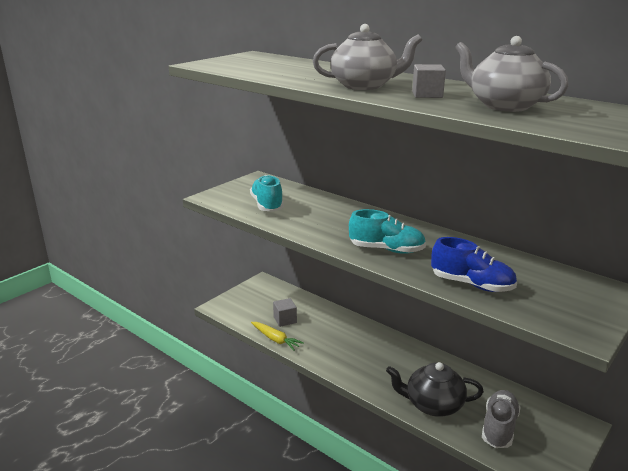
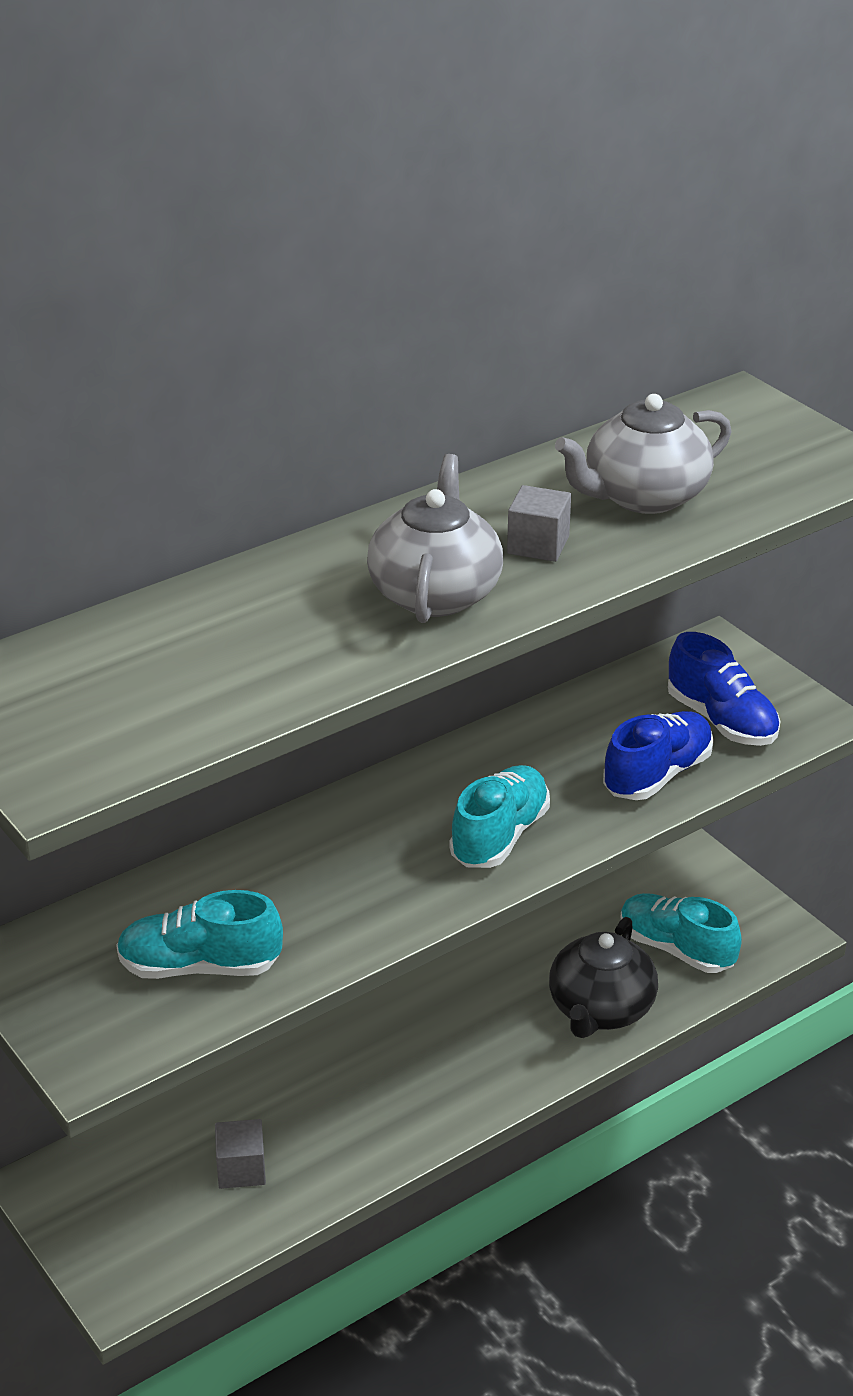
camera: 75 degrees left, 10 degrees up
(275, 339) = (314, 1200): yellow carrot -> none
(499, 427) = (676, 949): grey shoe -> turquoise shoe
(543, 299) = (721, 721): none -> blue shoe

